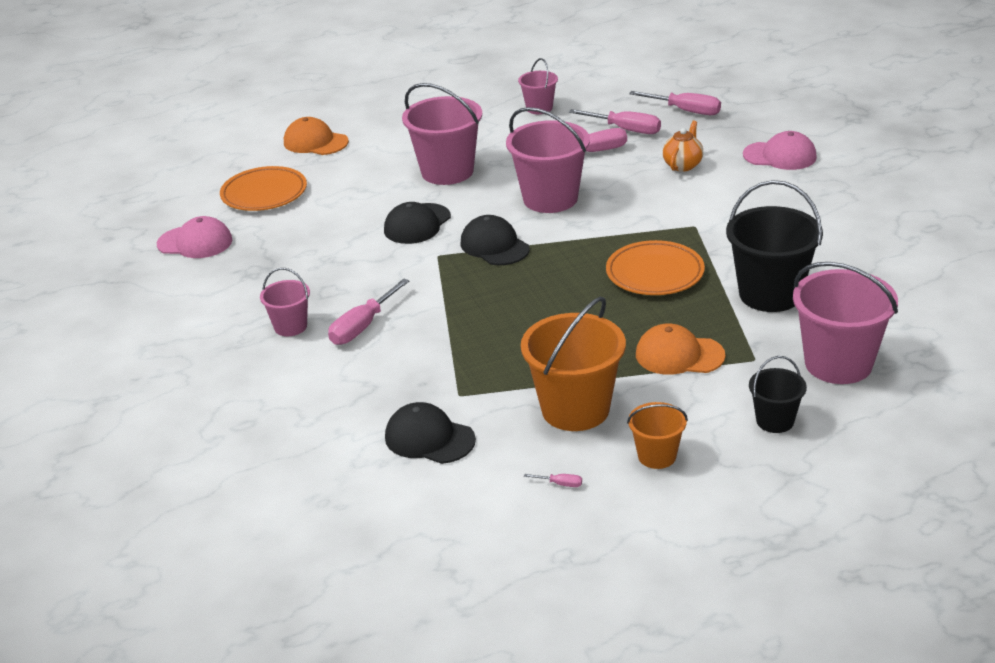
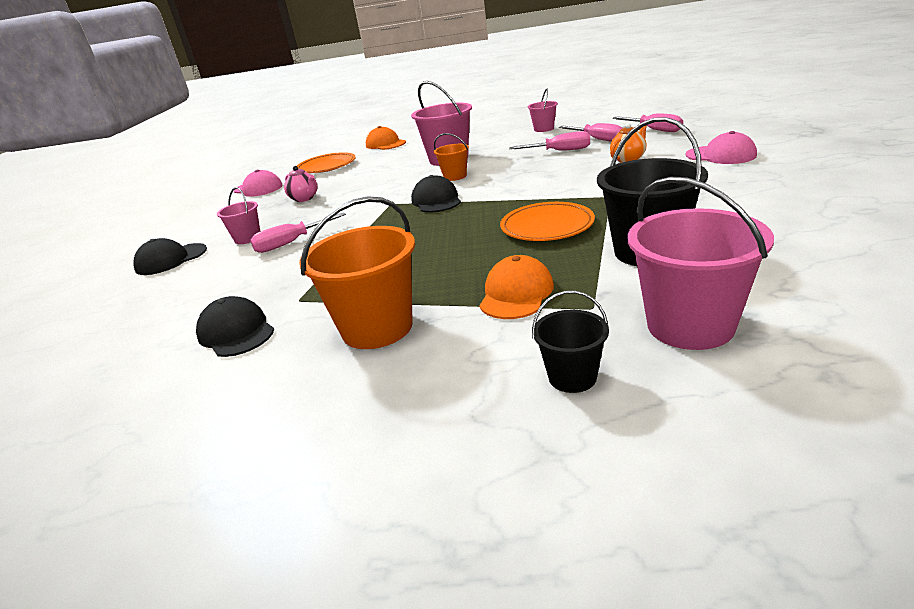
camera: 25 degrees right, 5 degrees down
(298, 256) = (305, 198): none -> pink teapot
(417, 224) = (397, 185): black cap -> black cap (171, 259)
(550, 199) = (505, 175): pink bucket -> none
(560, 484) = (290, 400): pink screwdriver -> none
(657, 456) = (410, 391): orange bucket -> orange bucket (455, 176)
(679, 355) = (516, 293): orange cap -> orange cap turned 75 degrees clockwise

